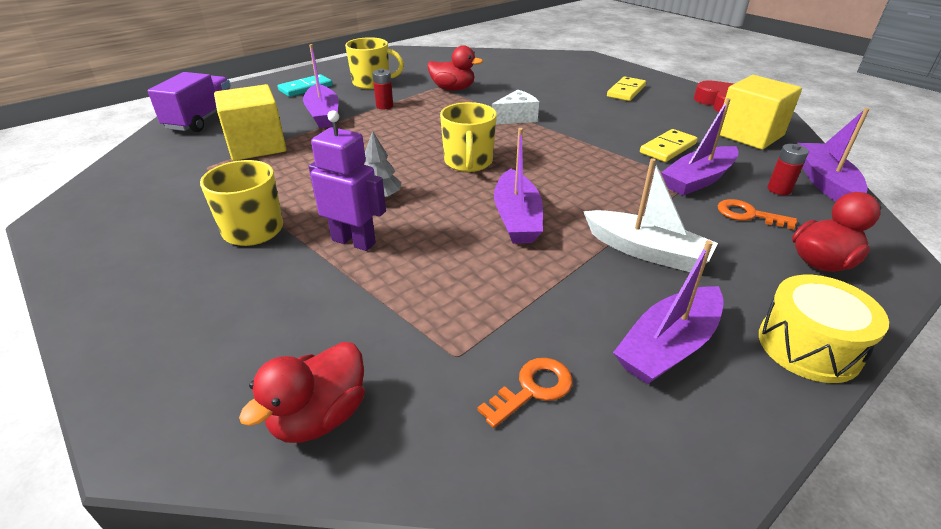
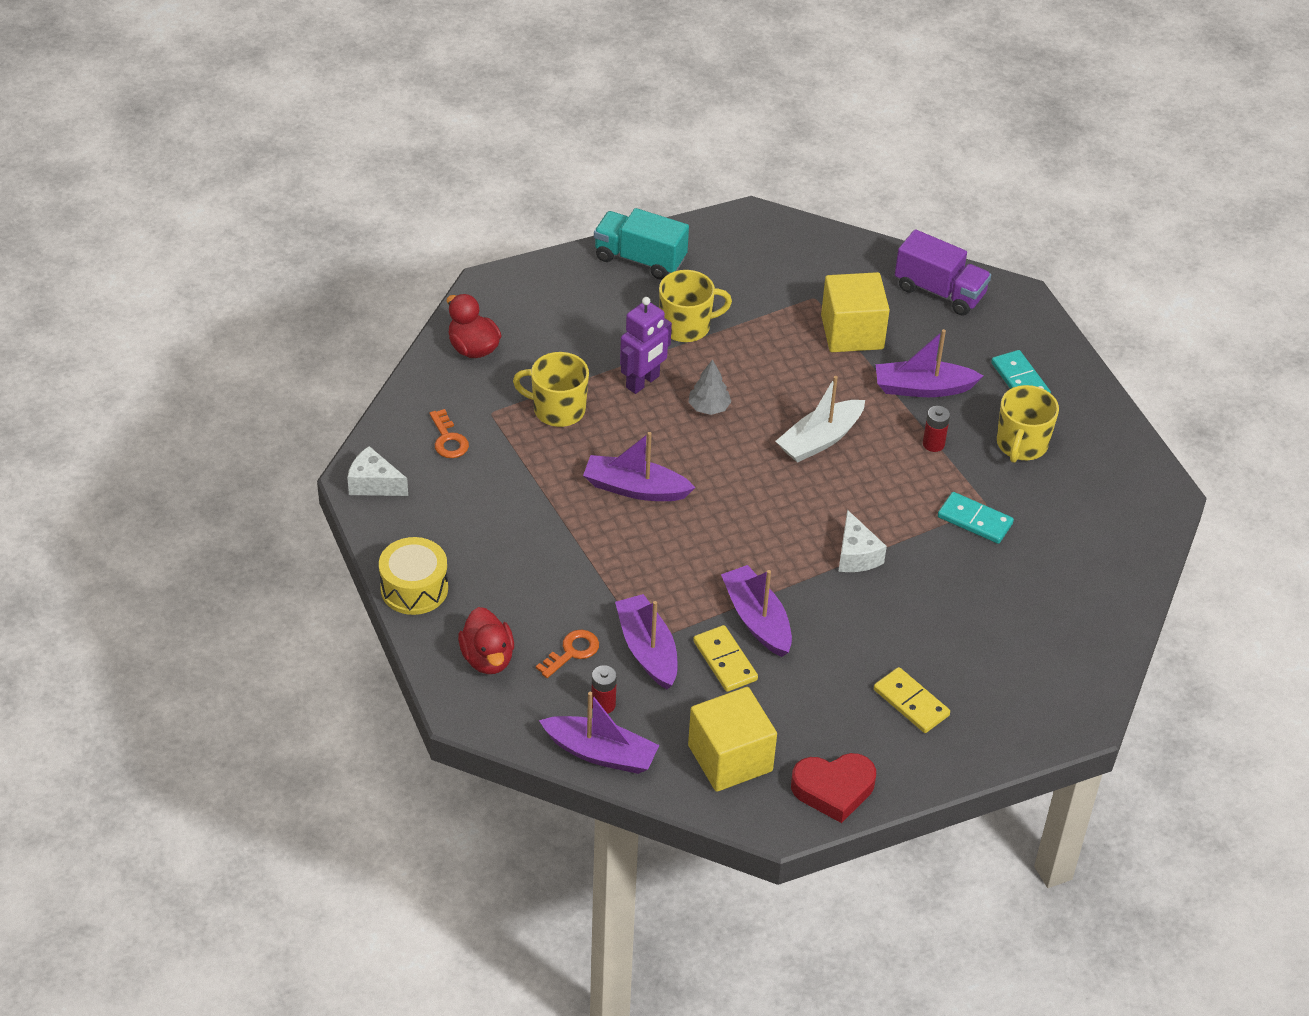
camera: 105 degrees right, 10 degrees up
(114, 285) = (640, 259): none -> turquoise truck
(453, 89) = (975, 520): red duck -> turquoise domino
(468, 162) = (755, 483): yellow mug -> yellow mug (557, 409)
(646, 251) = (552, 553): white boat -> white boat (820, 440)
(668, 346) = (449, 516): purple boat -> purple boat (757, 619)
(683, 457) = (374, 484): none -> white cheese

